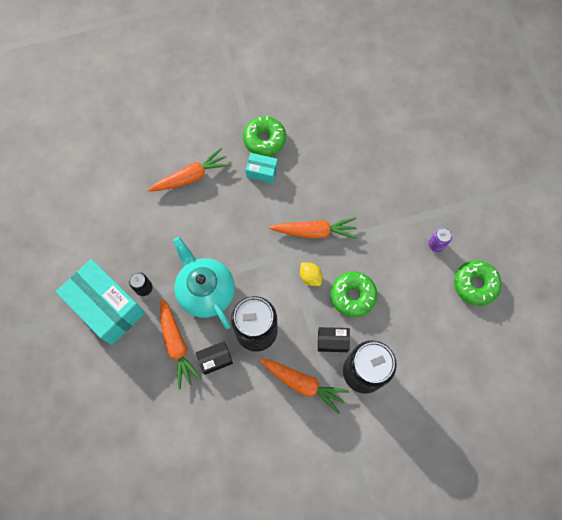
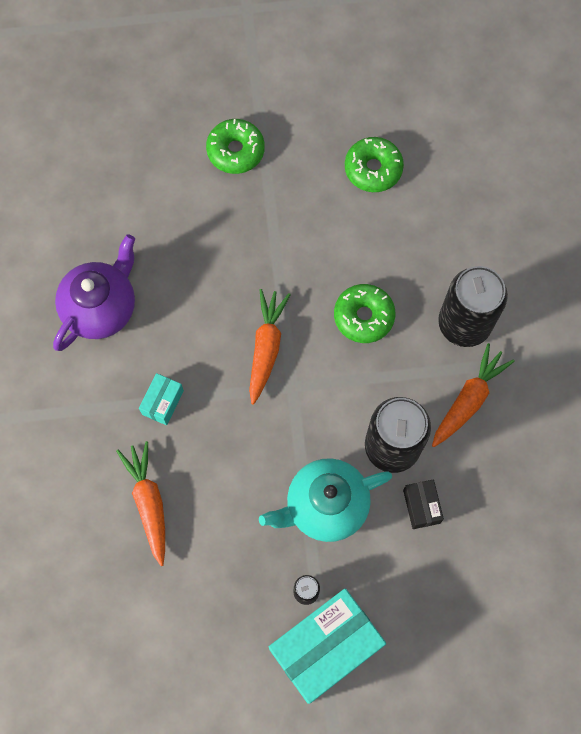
camera: 80 degrees left, 0 degrees up
(177, 345) = (395, 555): orange carrot -> none
(264, 140) = (113, 390): green donut -> green donut (235, 151)
(310, 277) = (328, 365): yellow lemon -> none
(321, 120) = (101, 308): none -> purple teapot
(332, 341) = (419, 353): black box -> none
(436, 244) = (312, 201): purple can -> none

